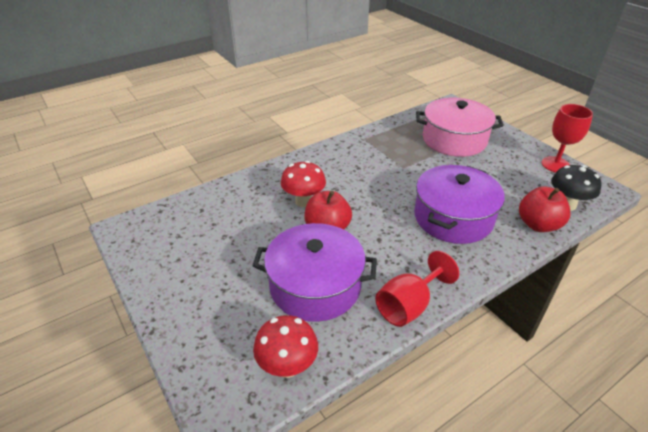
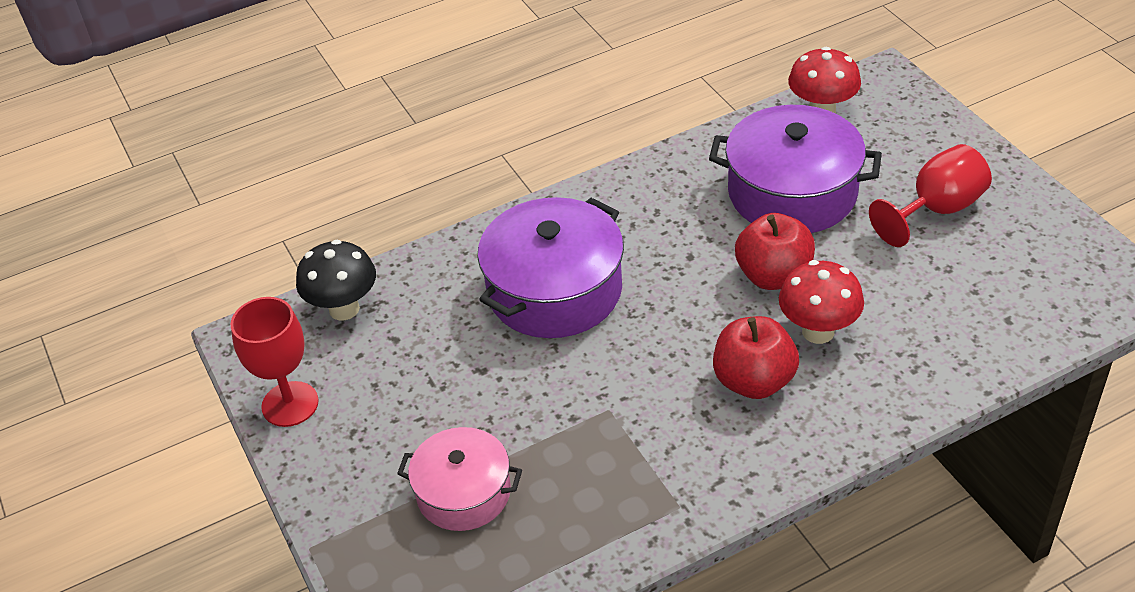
camera: 170 degrees left, 5 degrees up
(408, 306) = (667, 167): red goblet -> red goblet (937, 209)
(454, 139) = (463, 493): pink pot -> pink pot, size x0.62
(538, 224) = (420, 273): red apple -> red apple (754, 381)

